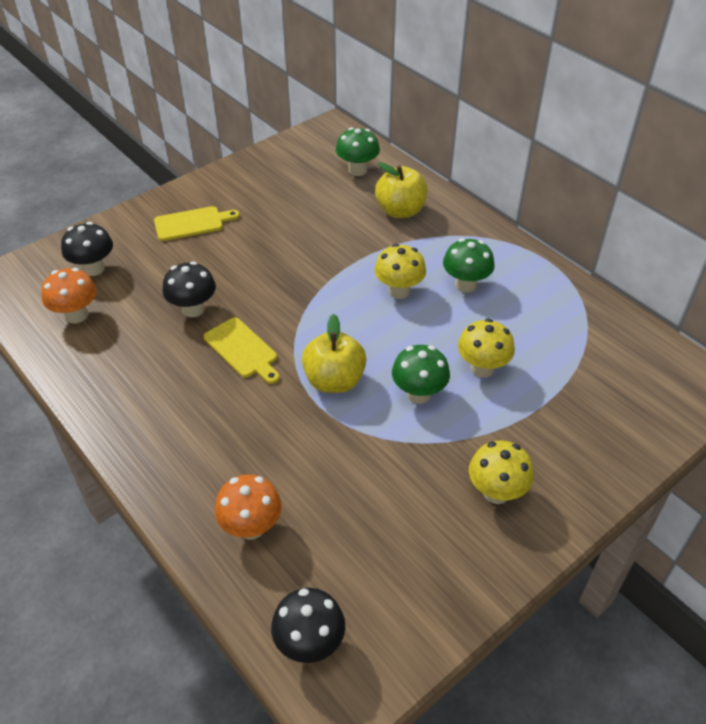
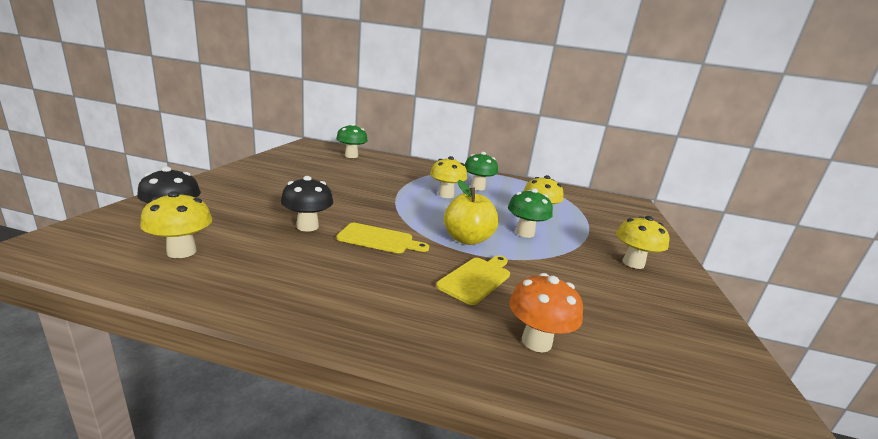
camera: 40 degrees left, 25 degrees down
(76, 315) = (182, 252): orange mushroom -> yellow mushroom
(192, 223) = (252, 186): yellow cutting board -> yellow cutting board (476, 278)
(309, 643) = (699, 403): black mushroom -> none
(400, 211) = (400, 167): yellow apple -> none

